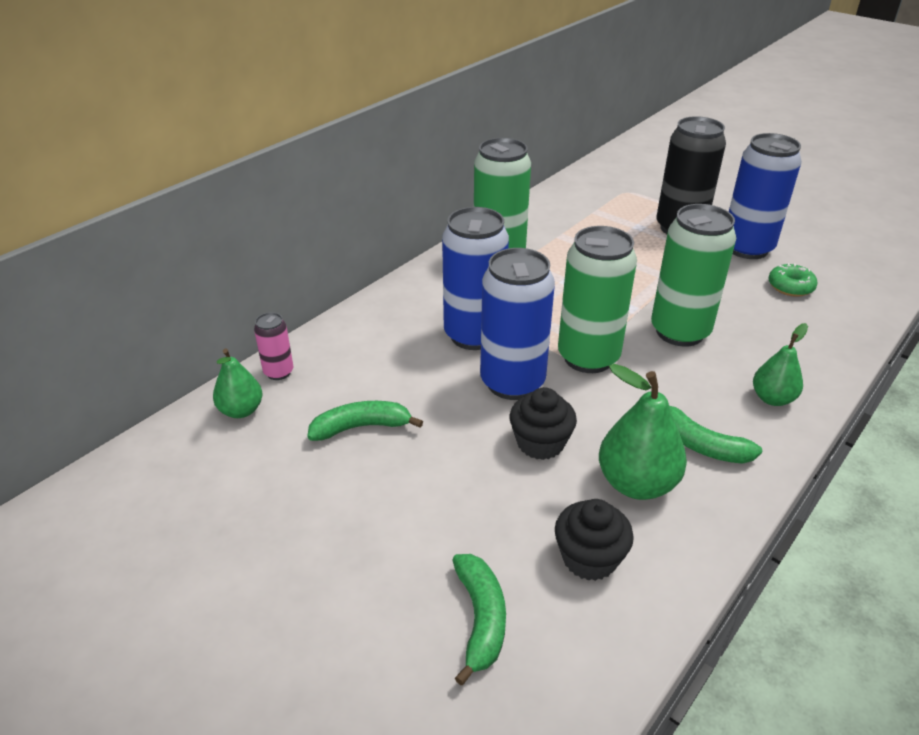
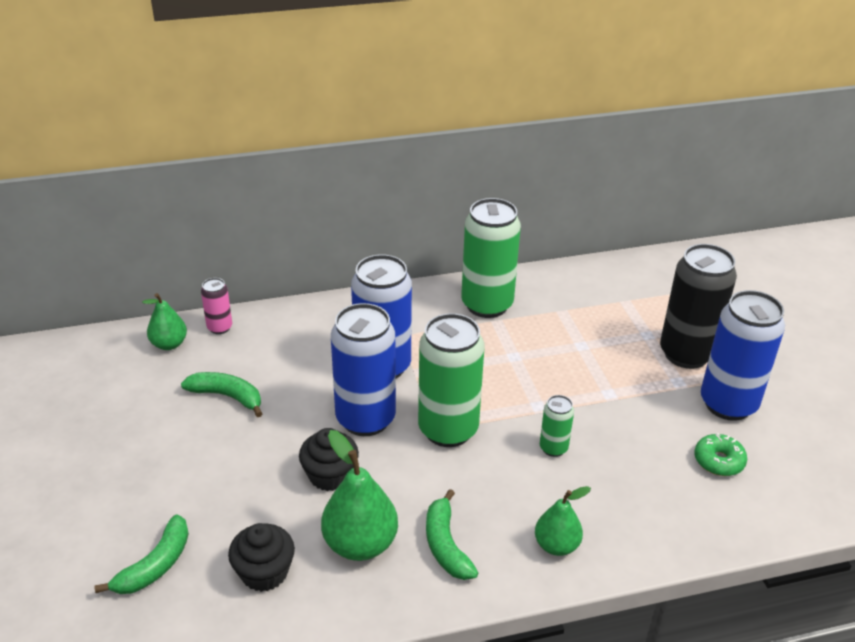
camera: 35 degrees right, 0 degrees up
(680, 332) = (553, 448): green can -> green can, size x0.47

